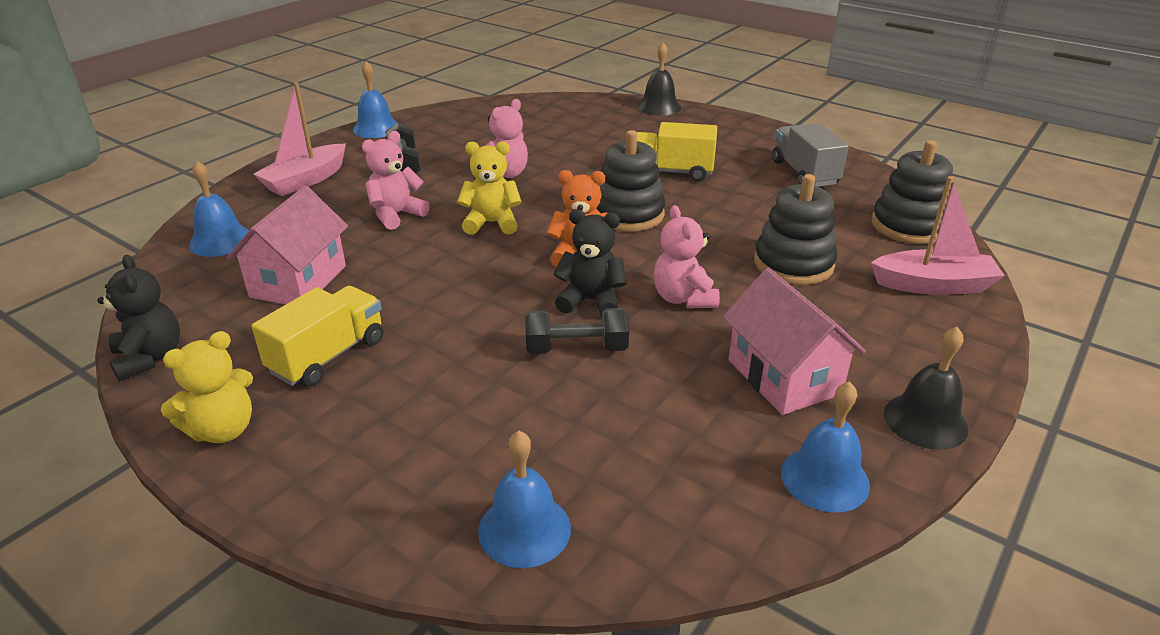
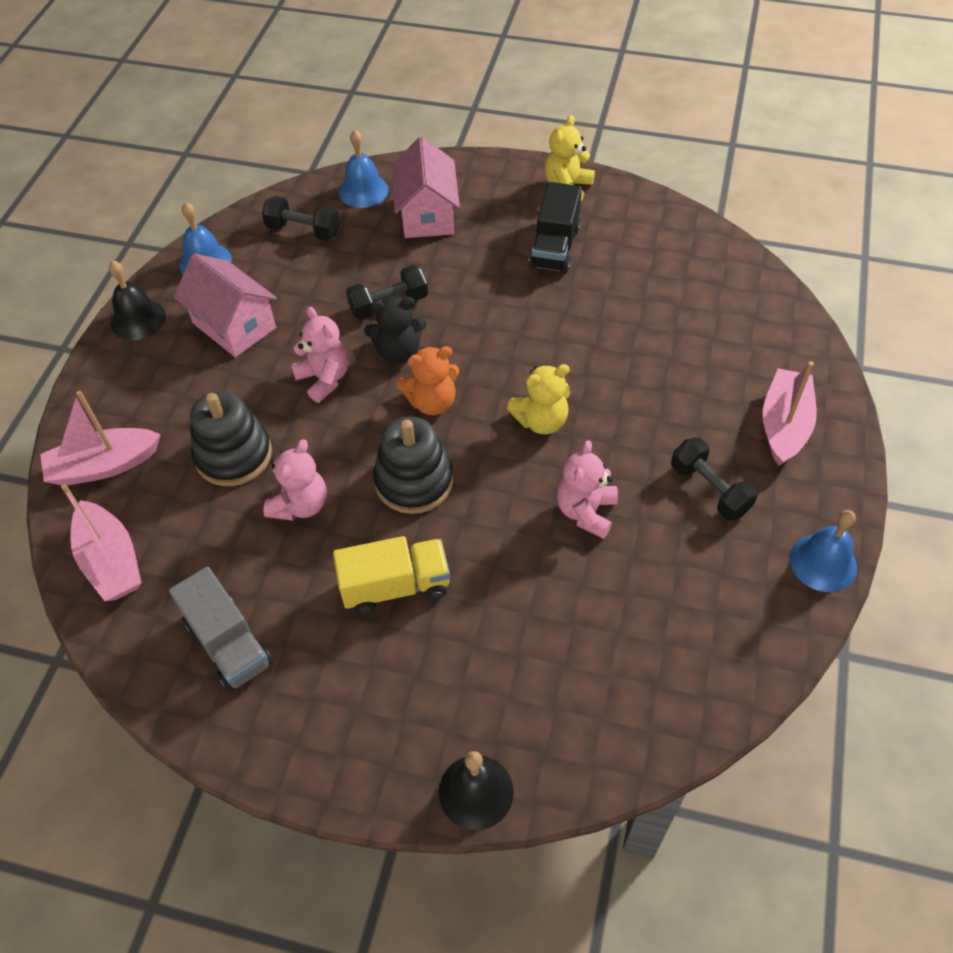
camera: 160 degrees right, 20 degrees up
(149, 358) = (667, 211): black teddy bear -> none
(220, 241) = (757, 318): blue bell -> none
(298, 281) = (643, 299): pink house -> pink house (427, 215)
(328, 356) = (555, 247): yellow truck -> black truck
(396, 215) = (640, 402): pink teddy bear -> pink teddy bear (300, 505)
(653, 485) = (303, 230): none -> black dumbbell
(909, 226) = (111, 561): black stacking toy -> pink boat

